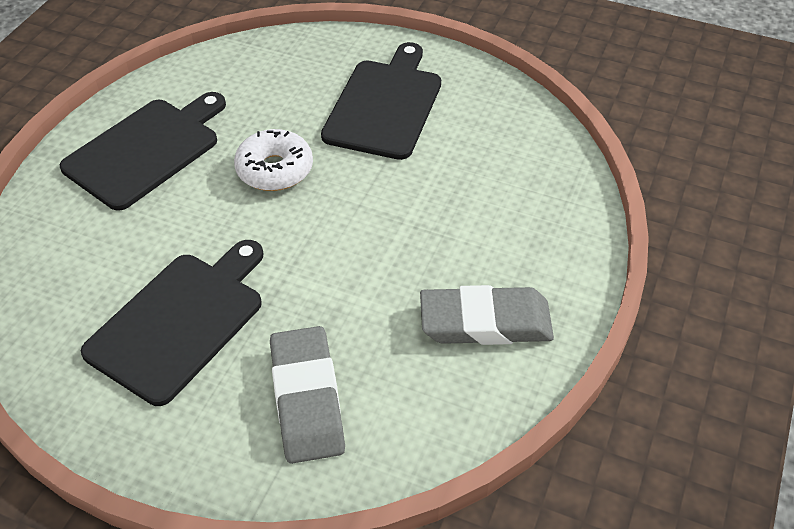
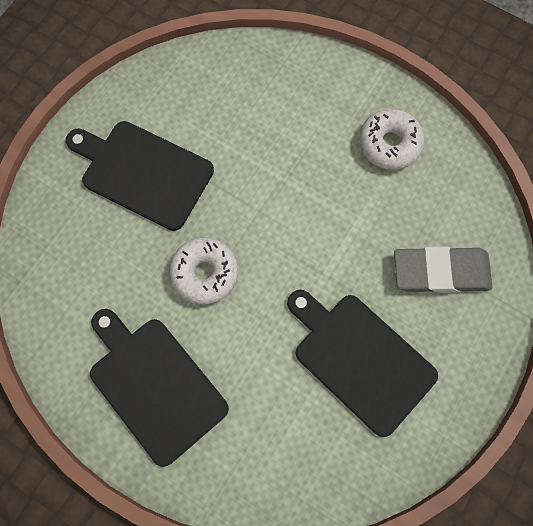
camera: 80 degrees left, 25 degrees up
(485, 322) = (389, 144): grey eraser -> white donut

